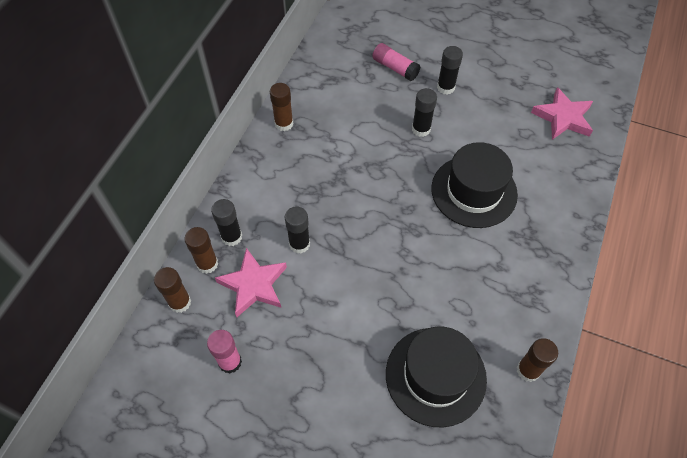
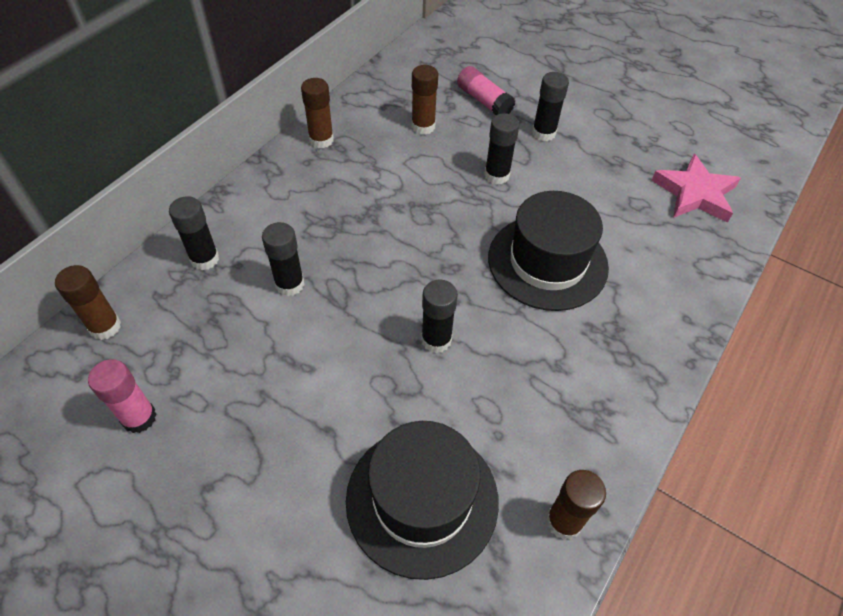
camera: 10 degrees right, 5 degrees down
(207, 264) = (160, 286): brown glue stick -> brown glue stick (423, 126)
(254, 285) = (210, 323): pink star -> none
(413, 264) = (436, 340): none -> black glue stick

